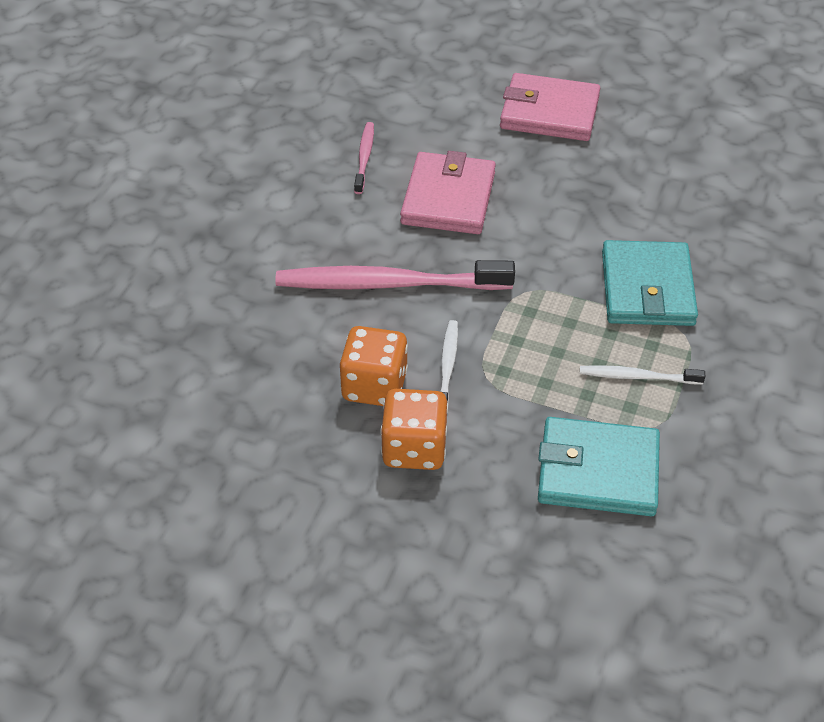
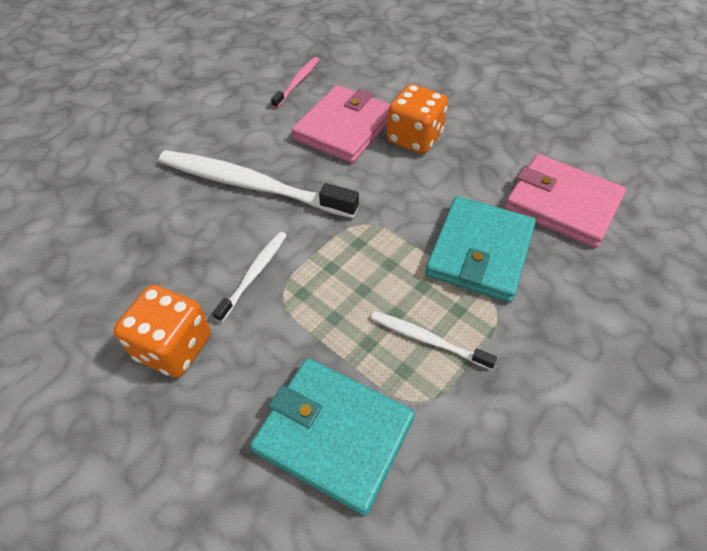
camera: 20 degrees right, 5 degrees up
(374, 386) = (180, 273): orange dice -> orange dice (414, 138)
(387, 284) = (250, 185): pink toothbrush -> white toothbrush
(549, 112) = (465, 81): pink wallet -> pink wallet (562, 204)

